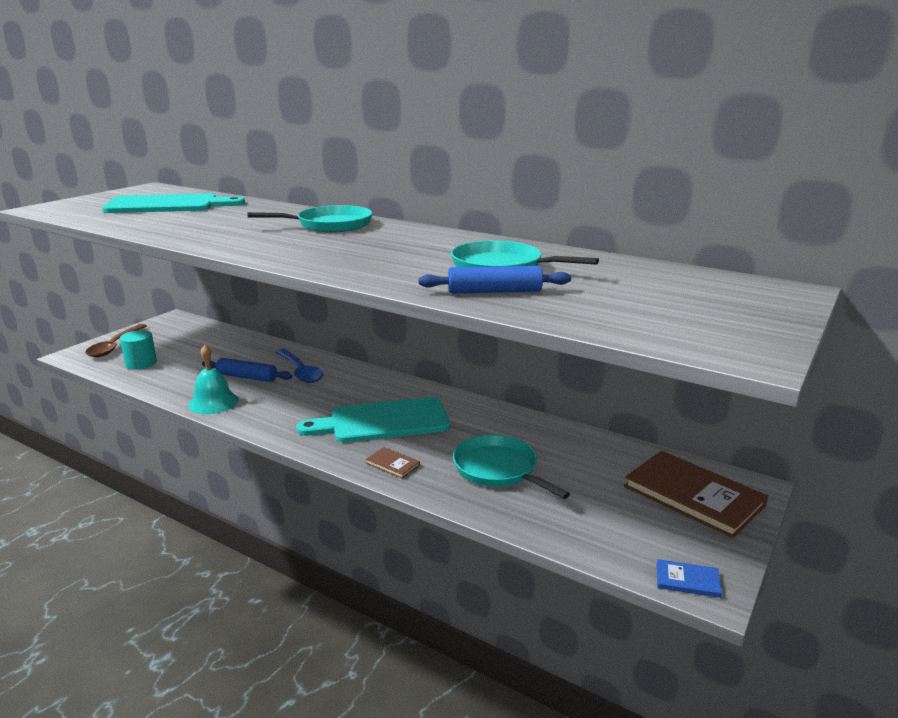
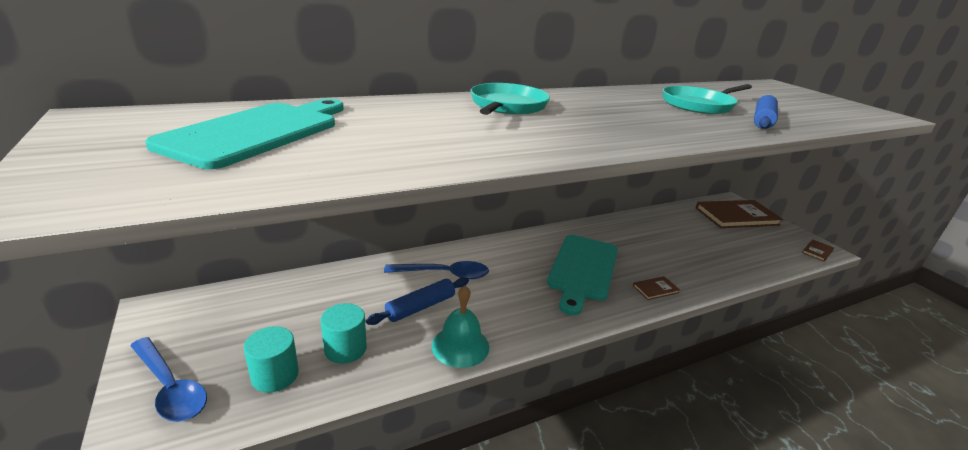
camera: 60 degrees left, 5 degrees up
(115, 346) = (170, 387): brown spoon -> blue spoon
(179, 371) = (345, 349): none -> turquoise cylinder
(498, 469) = (683, 254): turquoise pan -> none
(687, 580) = (817, 251): blue book -> brown book

